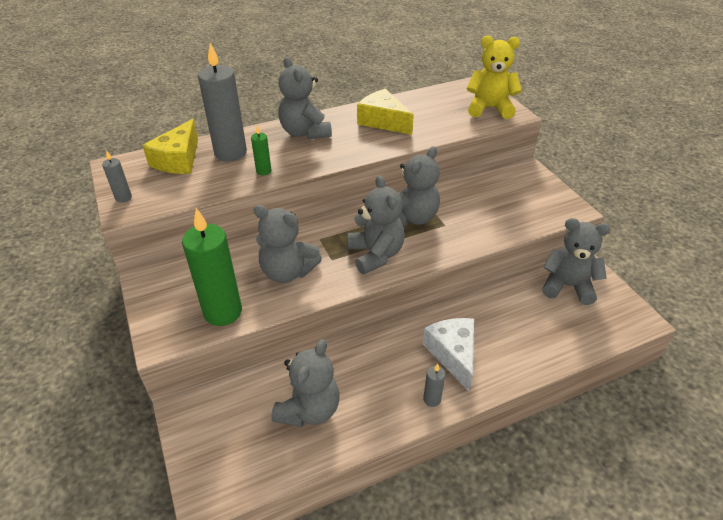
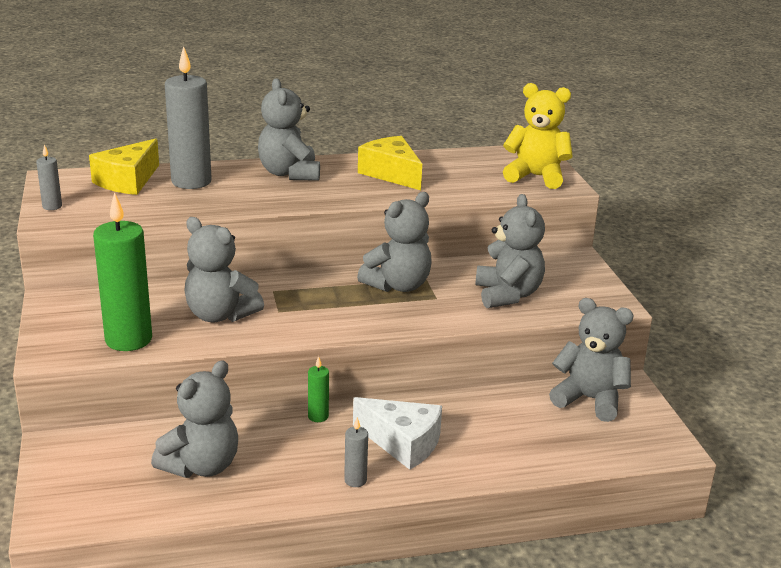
camera: 10 degrees right, 15 degrees down
(263, 171) = (222, 202): green candle -> green candle (318, 416)
(375, 255) = (334, 314): grey teddy bear -> grey teddy bear (507, 295)
(453, 354) = (403, 443): white cheese -> white cheese turned 120 degrees clockwise

